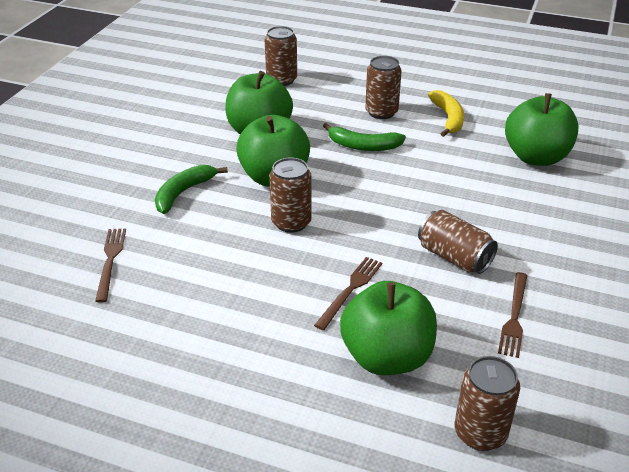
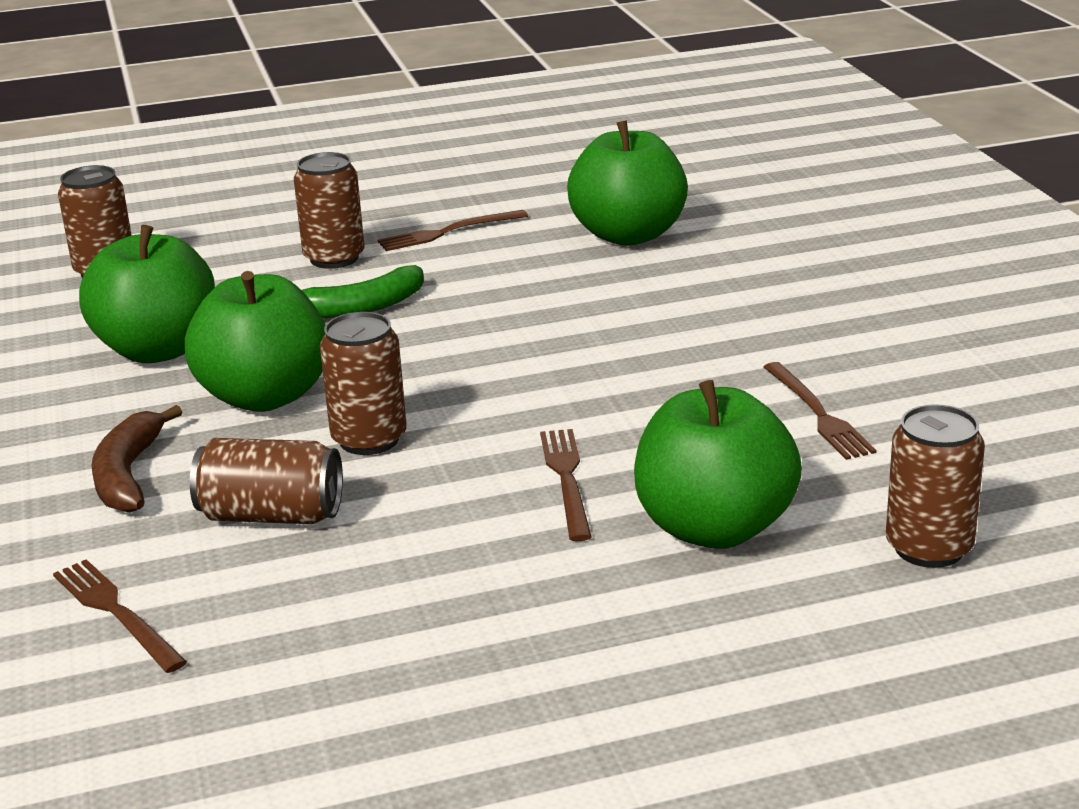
camera: 35 degrees left, 10 degrees down
(183, 193) = (128, 474): green banana -> brown banana
(448, 118) = (448, 232): yellow banana -> brown fork
(454, 257) = (661, 384): brown can -> brown can (271, 515)

